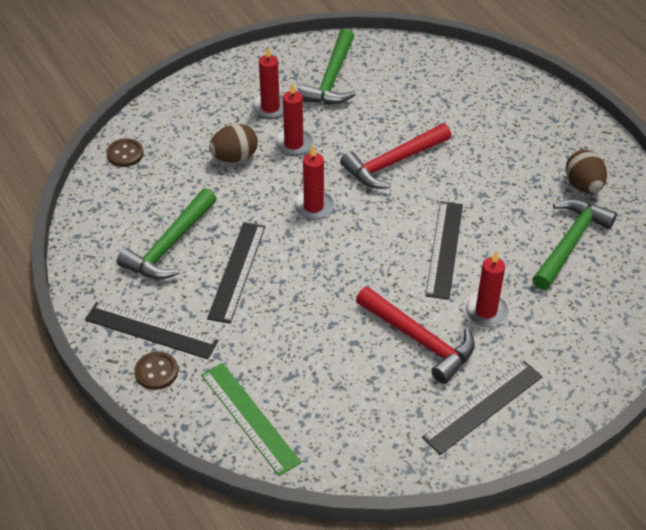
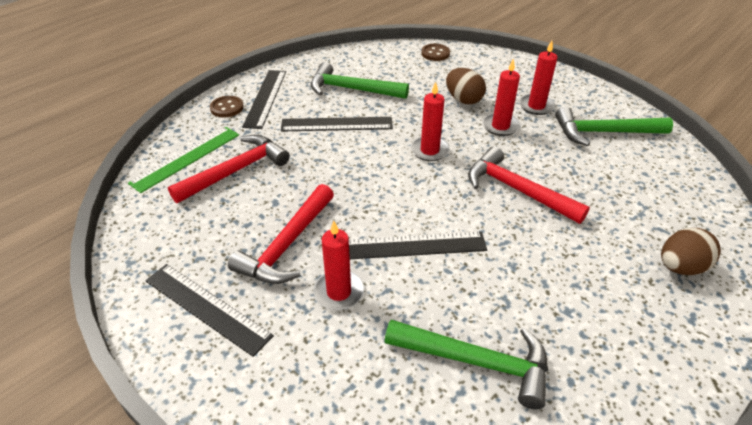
camera: 75 degrees right, 5 degrees down
(290, 371) = (236, 171): none -> red hammer
(583, 185) = (589, 366): brown egg -> brown egg (680, 267)

